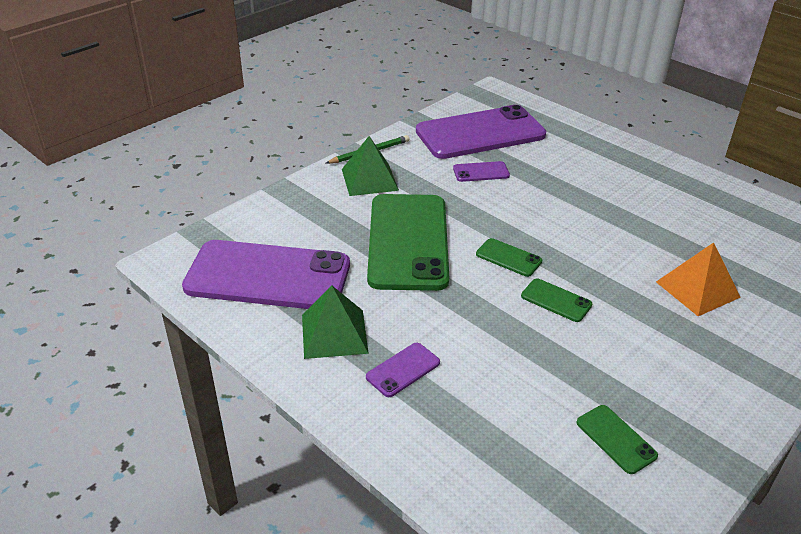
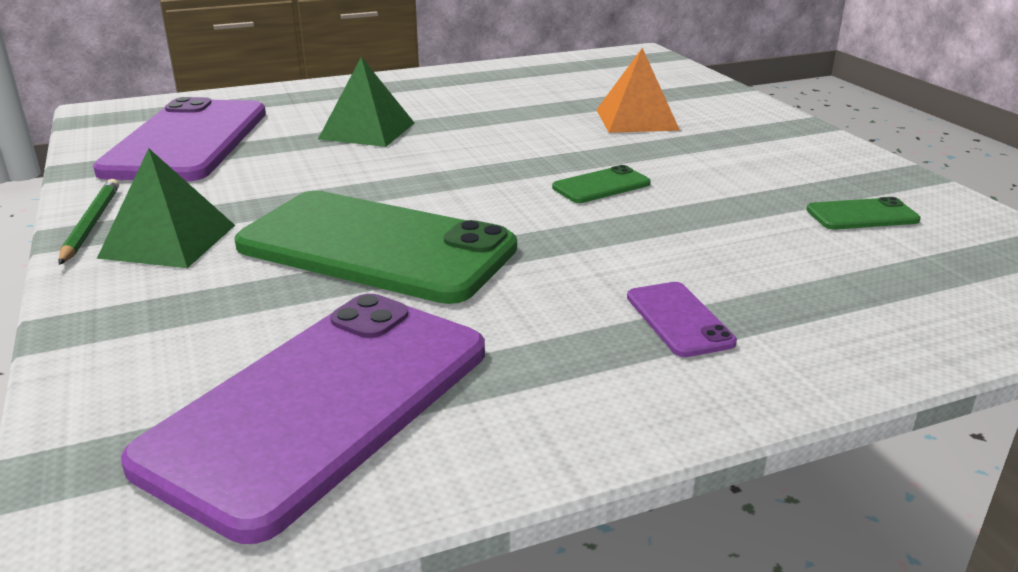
camera: 65 degrees left, 10 degrees down
(334, 333) = (551, 363): green pyramid -> green pyramid (367, 130)
(481, 172) = (279, 162): purple phone -> none
(508, 258) = (490, 191): green phone -> none

